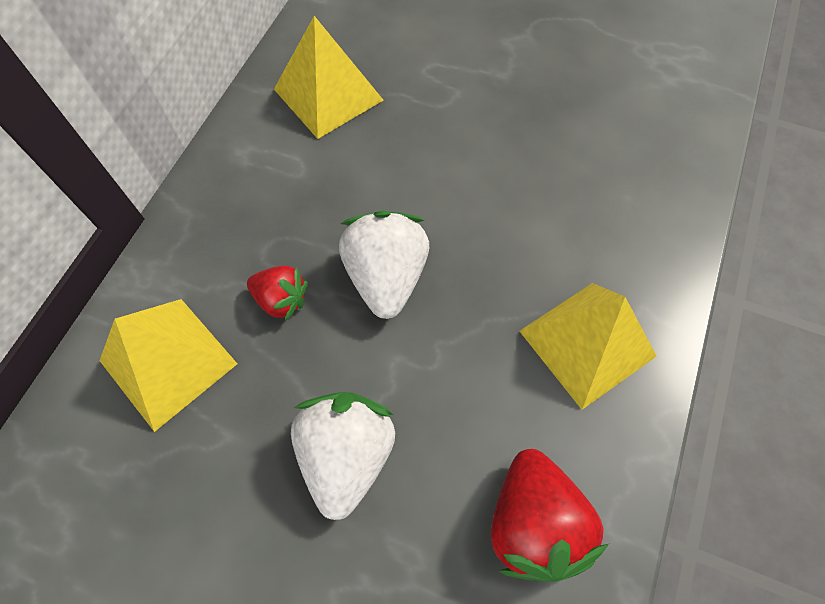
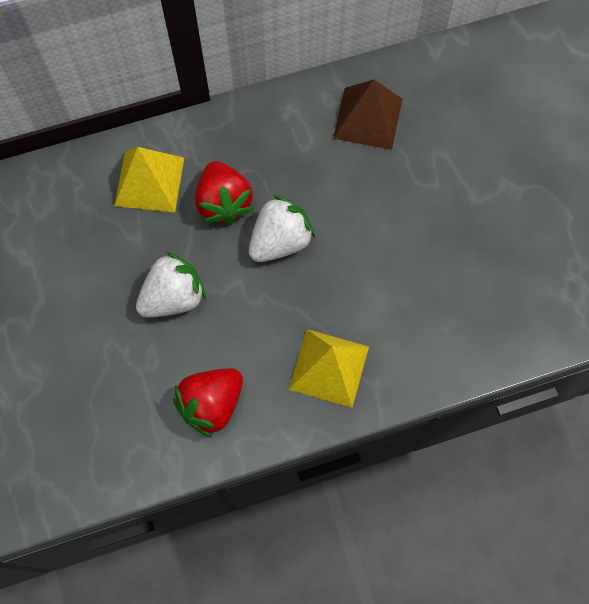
camera: 50 degrees right, 5 degrees up
(281, 299) = (224, 203): red strawberry -> red strawberry, size x1.71
(328, 94) = (367, 118): yellow pyramid -> brown pyramid

